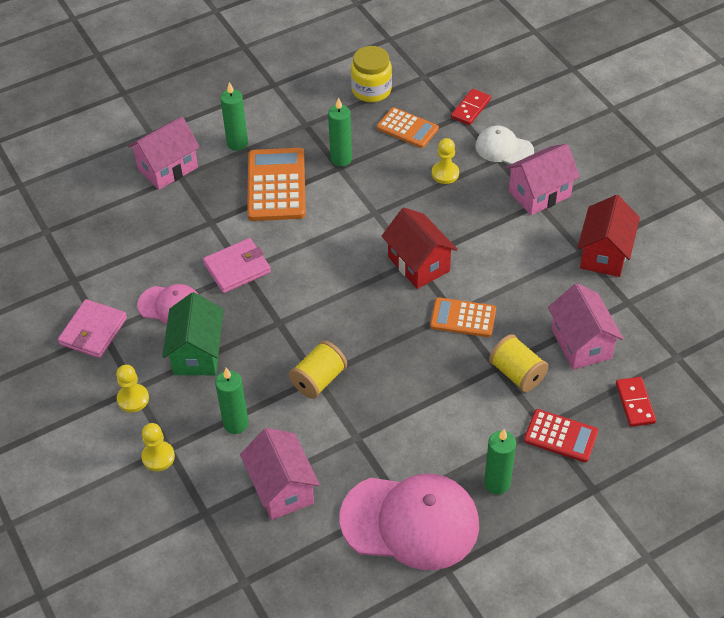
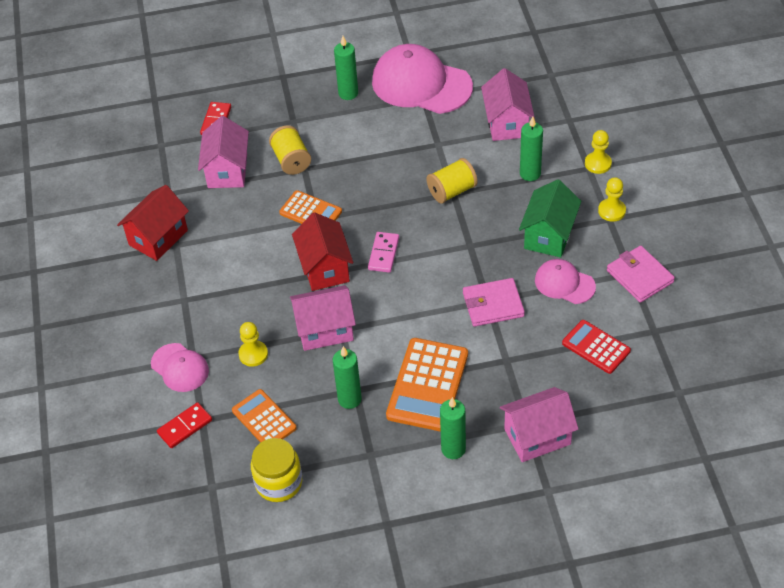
camera: 160 degrees left, 0 degrees up
(93, 331) = (640, 276): pink wallet -> pink wallet turned 75 degrees counterclockwise
(365, 292) = (384, 254): none -> pink domino
(504, 148) = (180, 368): white cap -> pink cap
(539, 194) = (177, 309): pink house -> pink house (325, 330)
(561, 436) = (284, 112): red calculator -> red calculator (596, 347)

